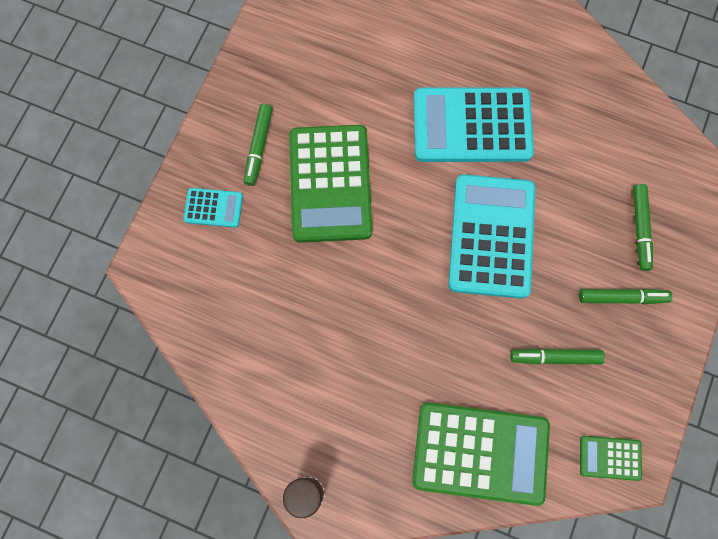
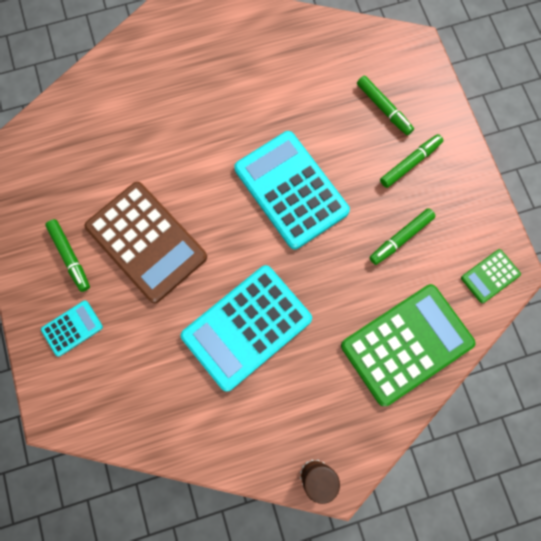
camera: 40 degrees left, 0 degrees up
(330, 184) = (146, 242): green calculator -> brown calculator
(472, 125) = (214, 124): turquoise calculator -> turquoise calculator (246, 327)

